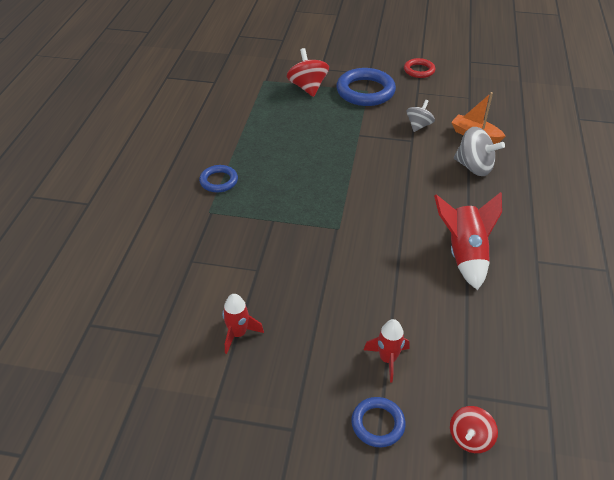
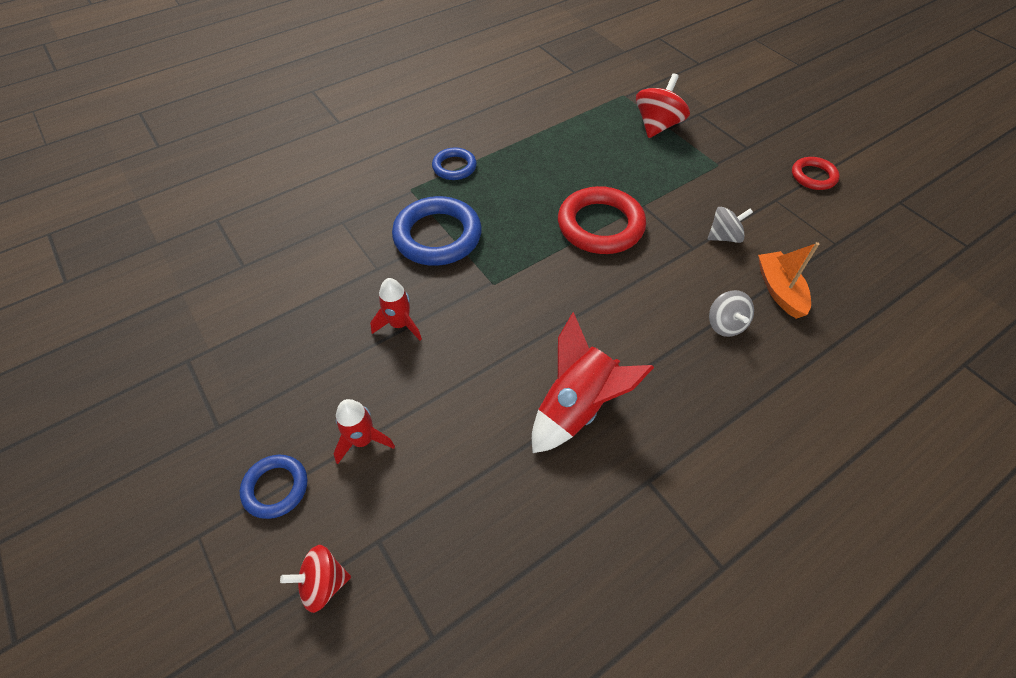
camera: 45 degrees right, 10 degrees up
(238, 334) = (290, 311): red rocket -> red rocket (400, 324)
(351, 159) = (600, 225): none -> red ring
(365, 91) = (714, 164): blue ring -> blue ring (437, 236)
(474, 167) = (725, 324): grey spinning top -> grey spinning top, size x0.64

